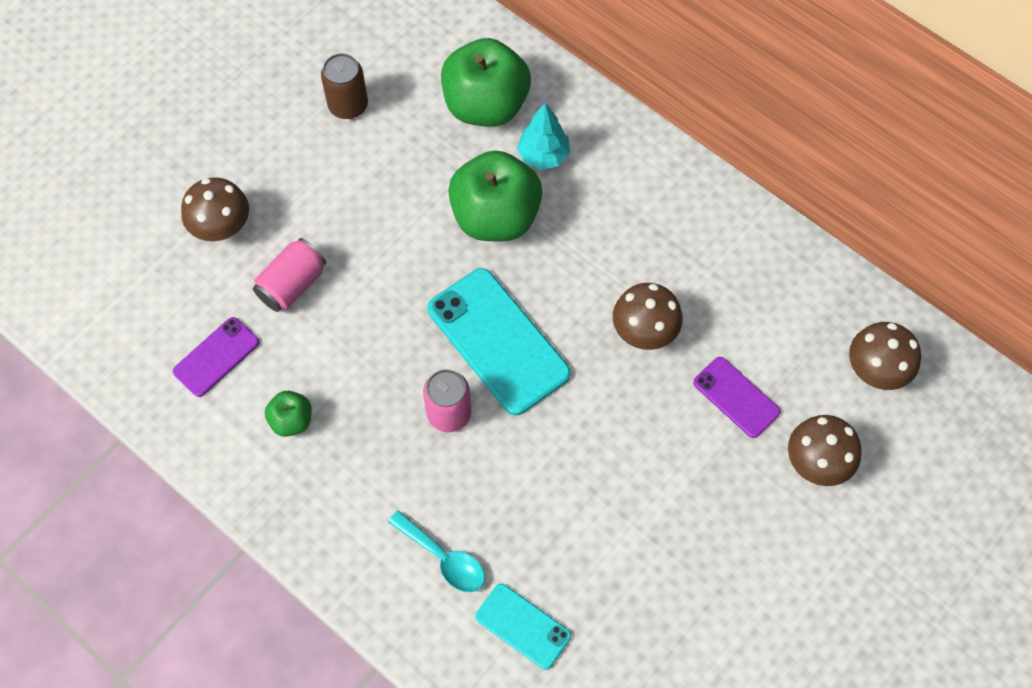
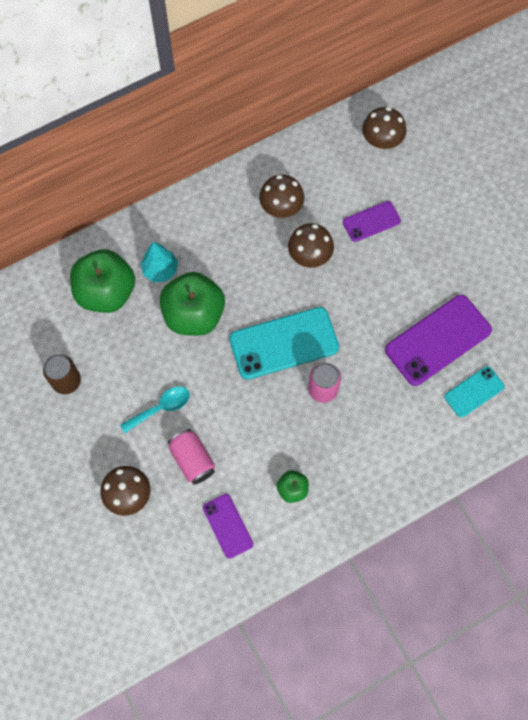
camera: 70 degrees left, 5 degrees up
(443, 558) = (417, 424): turquoise spoon -> turquoise spoon (161, 408)
(585, 549) = (438, 340): none -> purple phone
(817, 462) = (427, 195): brown mushroom -> brown mushroom (281, 208)

